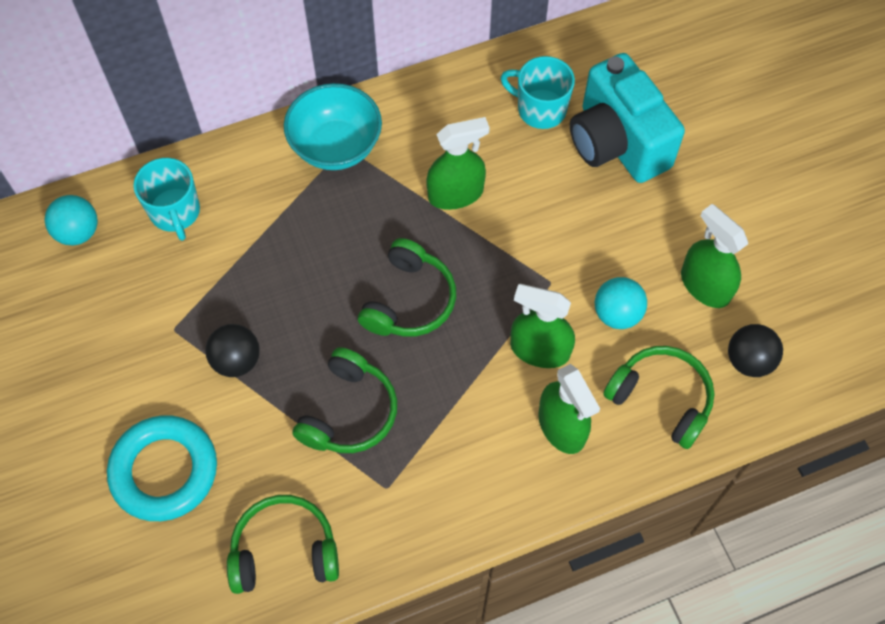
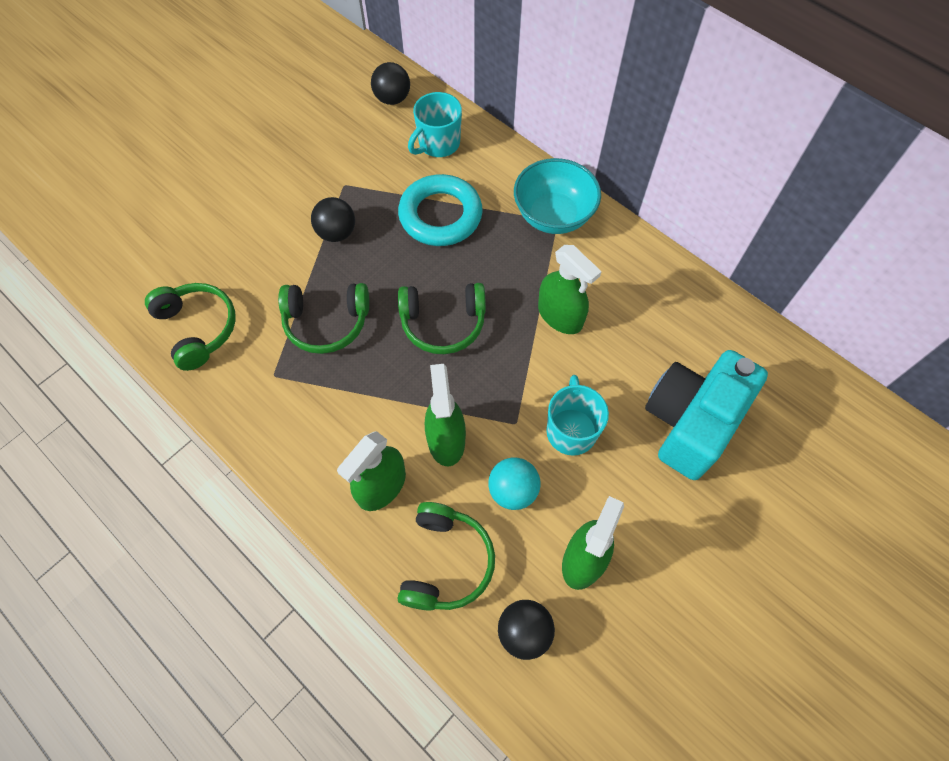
camera: 65 degrees right, 0 degrees up
(78, 232) = (392, 99): turquoise ball -> black ball
(164, 471) = (232, 229): turquoise ring -> turquoise ring (440, 215)
(540, 109) = (684, 346): turquoise mug -> turquoise mug (571, 430)

